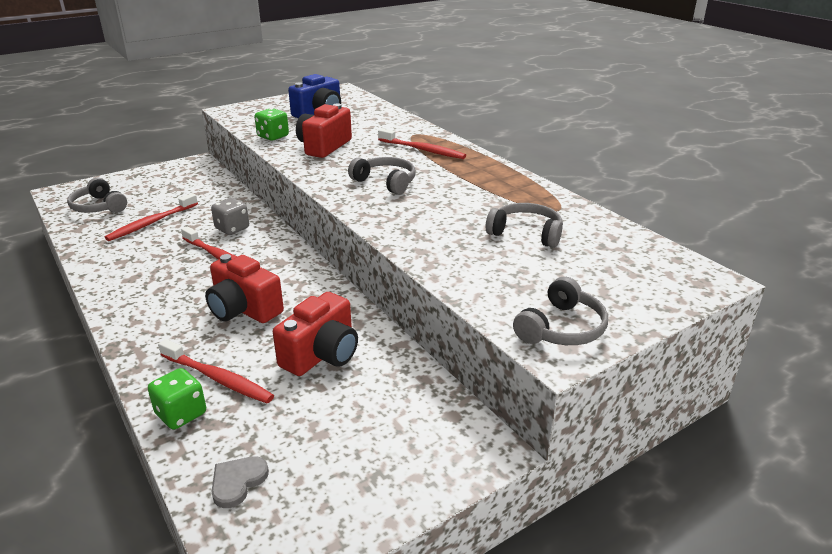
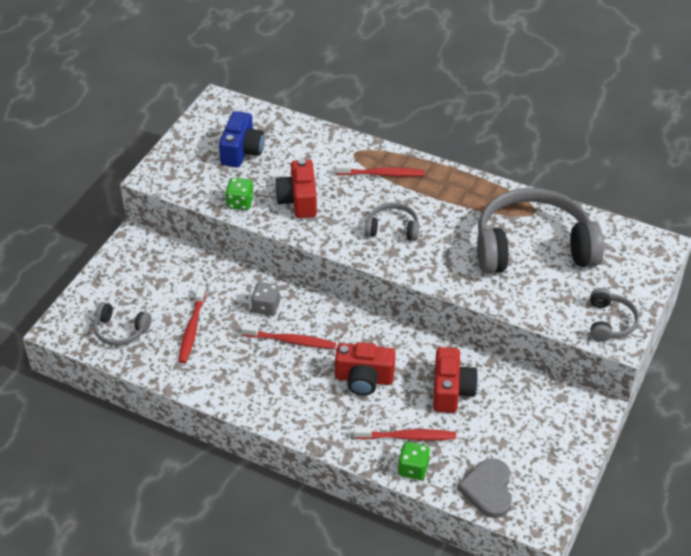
camera: 30 degrees left, 15 degrees up
(238, 482) = (488, 489): grey heart -> grey heart, size x1.69
(526, 233) = (533, 246): grey headphones -> grey headphones, size x2.22

